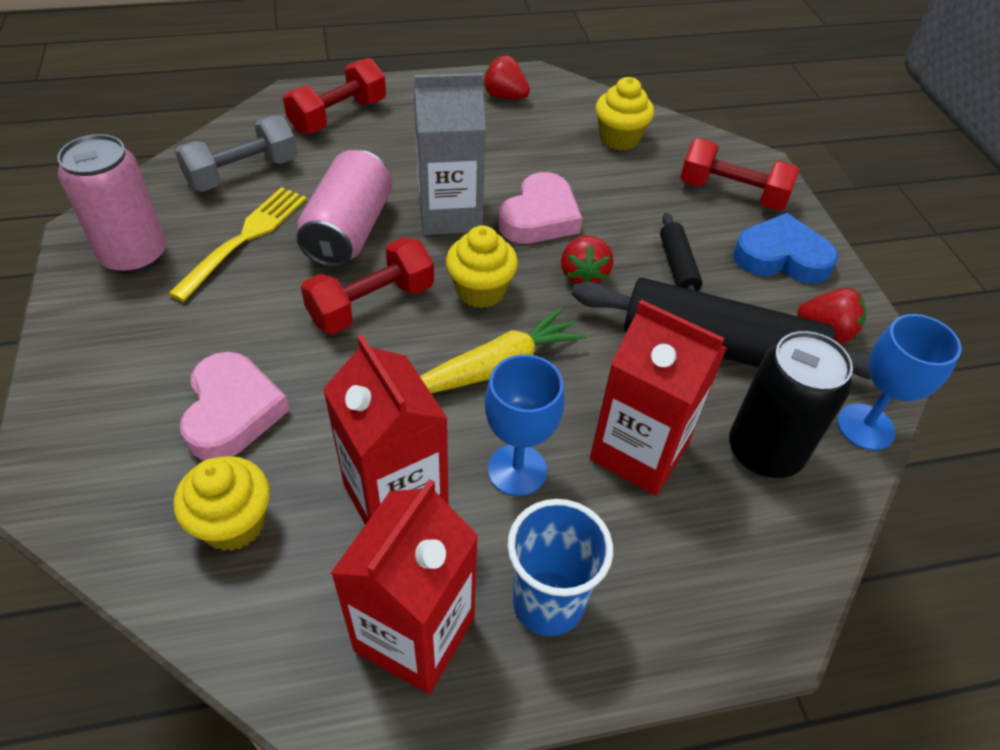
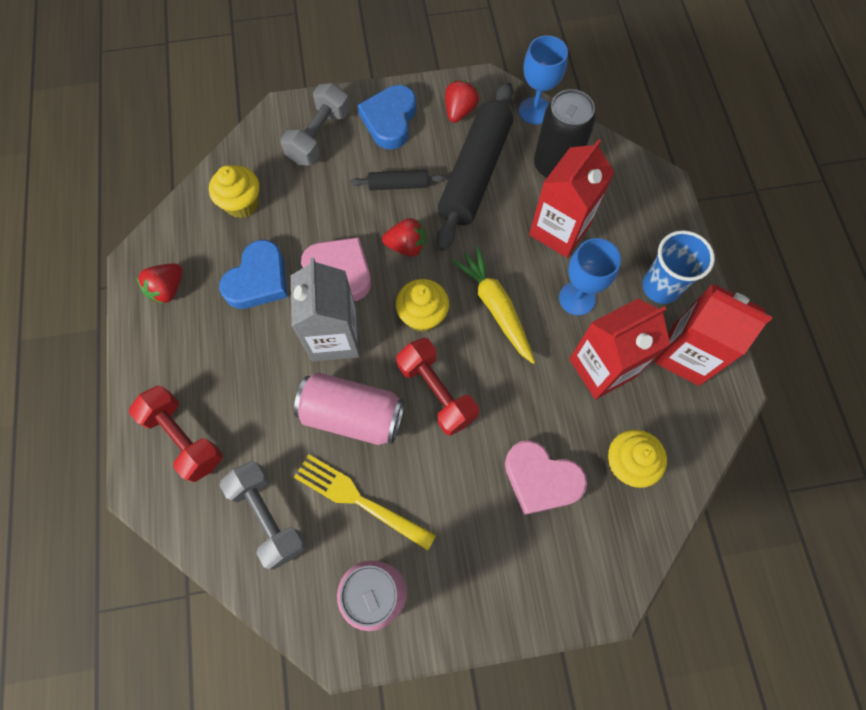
camera: 85 degrees left, 20 degrees up
(232, 411) = (541, 479): pink heart -> pink heart turned 150 degrees counterclockwise
(521, 155) = (258, 280): none -> blue heart
(732, 194) = (319, 136): red dumbbell -> grey dumbbell

